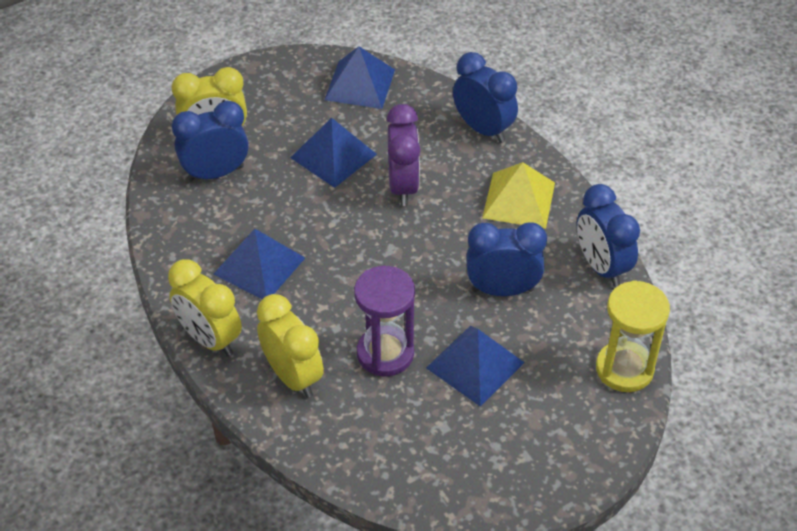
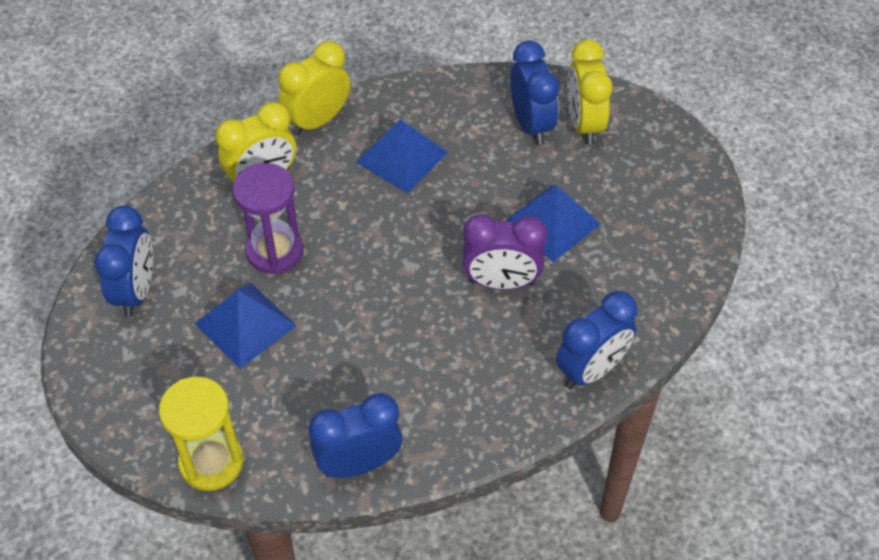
camera: 95 degrees right, 5 degrees up
(360, 84) = (669, 253): blue pyramid -> none
(502, 290) = (339, 360): blue clock -> blue clock (136, 291)
(519, 200) = (471, 393): yellow pyramid -> none

